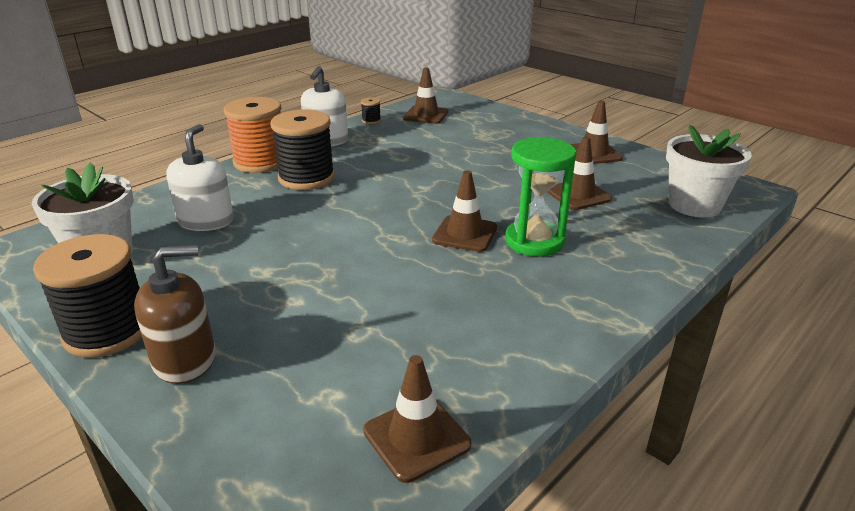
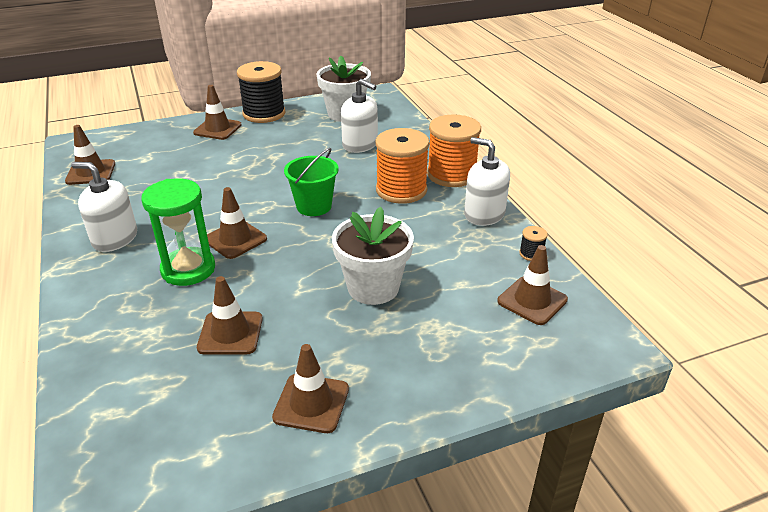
camera: 115 degrees right, 5 degrees up
(185, 360) = (217, 129): brown soap dispenser -> brown traffic cone
(306, 178) = (401, 190): black spool -> orange spool
(369, 211) = (314, 206): none -> green bucket
(541, 311) = (115, 238): none -> white soap dispenser
(694, 205) = (122, 415): white flower pot -> white flower pot (373, 287)

